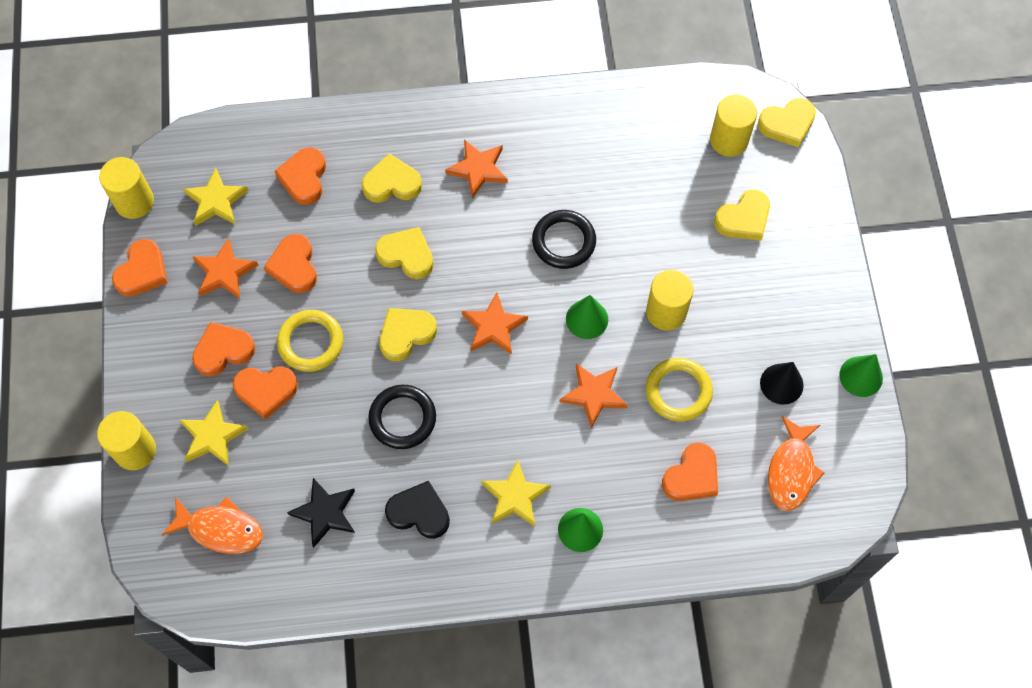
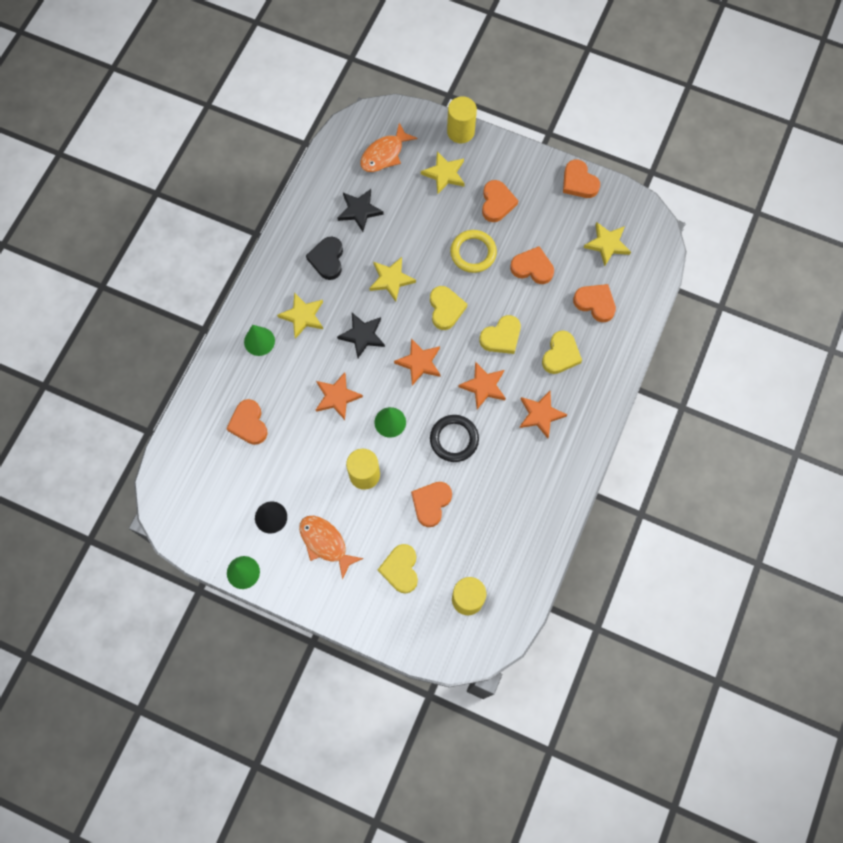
camera: 120 degrees right, 5 degrees up
(134, 202) = (633, 198): yellow cylinder -> none
(224, 272) = (551, 227): orange star -> orange star (483, 386)
(266, 391) = (456, 214): orange heart -> orange heart (431, 503)
(402, 418) = (391, 279): black ring -> yellow star
(419, 512) = (327, 259): black heart -> black heart turned 135 degrees clockwise
(498, 410) = (362, 335): none -> black star
(678, 391) = (307, 449): yellow ring -> none
(787, 124) = (456, 650): yellow heart -> none
(791, 471) = (213, 486): orange fish -> orange fish (325, 543)

